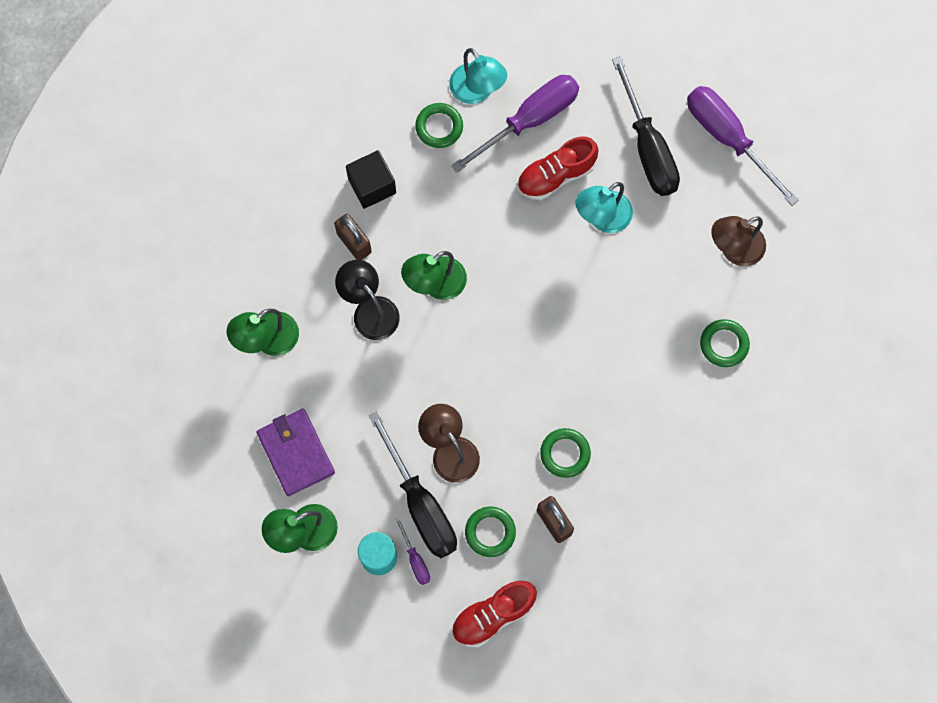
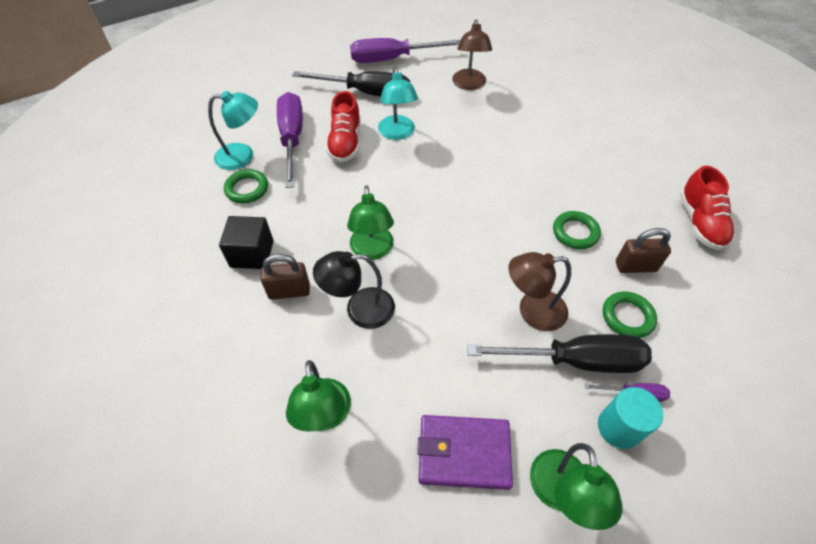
camera: 60 degrees left, 20 degrees down
(493, 615) = (715, 353): red shoe -> red shoe (700, 223)
(724, 344) = (534, 114): green ring -> none

